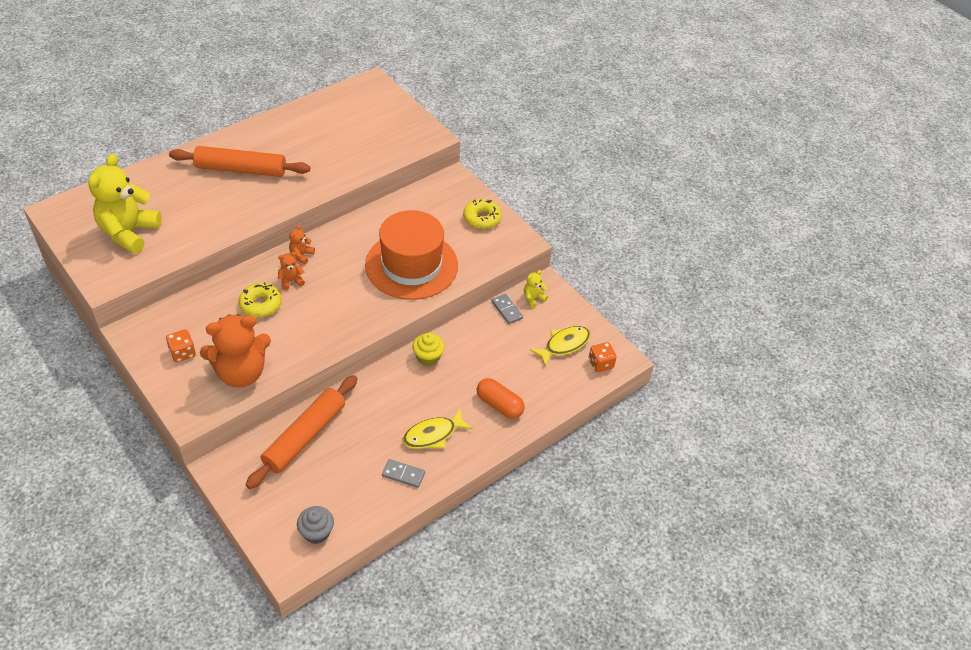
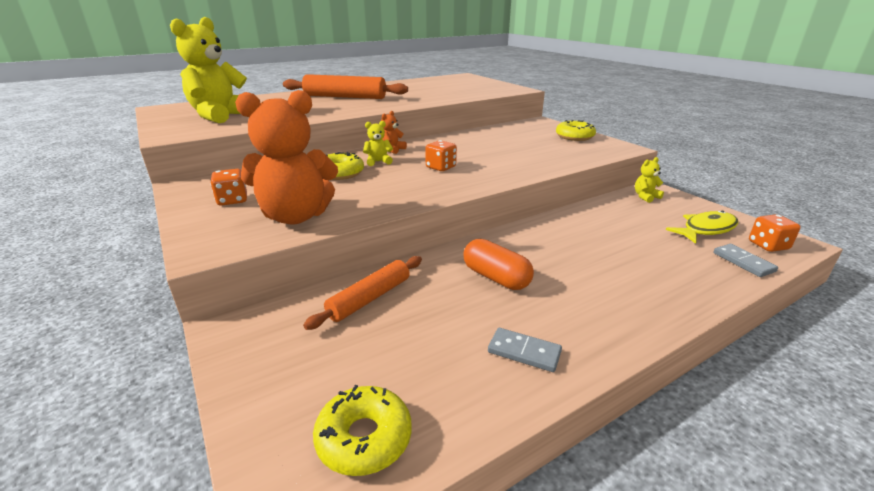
camera: 10 degrees right, 20 degrees down
(291, 281) = (378, 162): orange teddy bear -> yellow teddy bear
(304, 436) = (369, 298): orange rolling pin -> orange rolling pin, size x0.63
(316, 532) = (364, 438): grey cupcake -> yellow donut
(349, 289) = (441, 167): none -> orange dice
(411, 265) = (508, 156): orange hat -> none
(428, 357) = (536, 233): yellow cupcake -> none
(433, 435) = (561, 305): yellow fish -> none
(499, 405) = (649, 277): orange capsule -> orange capsule (496, 278)
(507, 310) = (619, 203): grey domino -> grey domino (743, 262)

